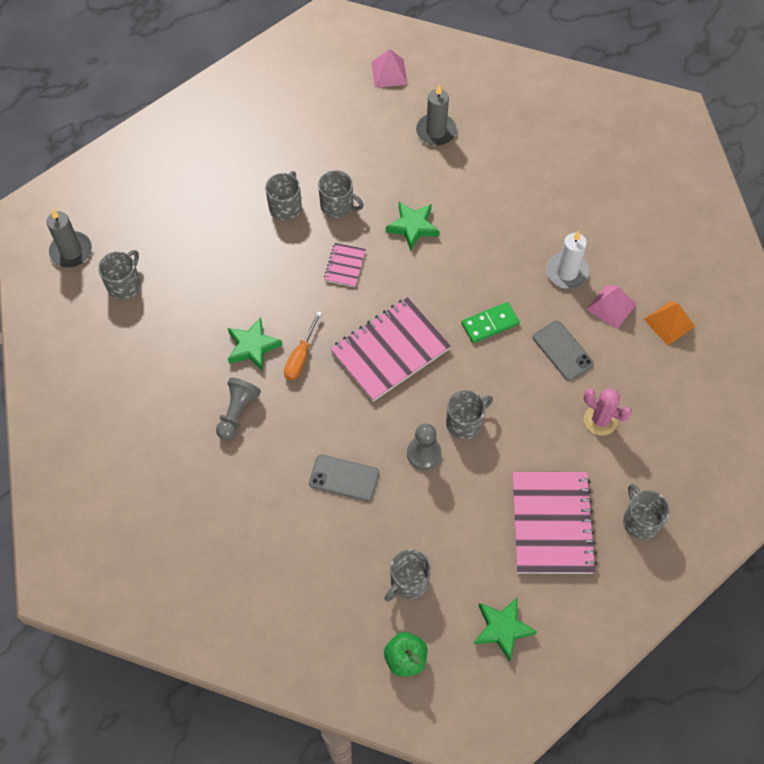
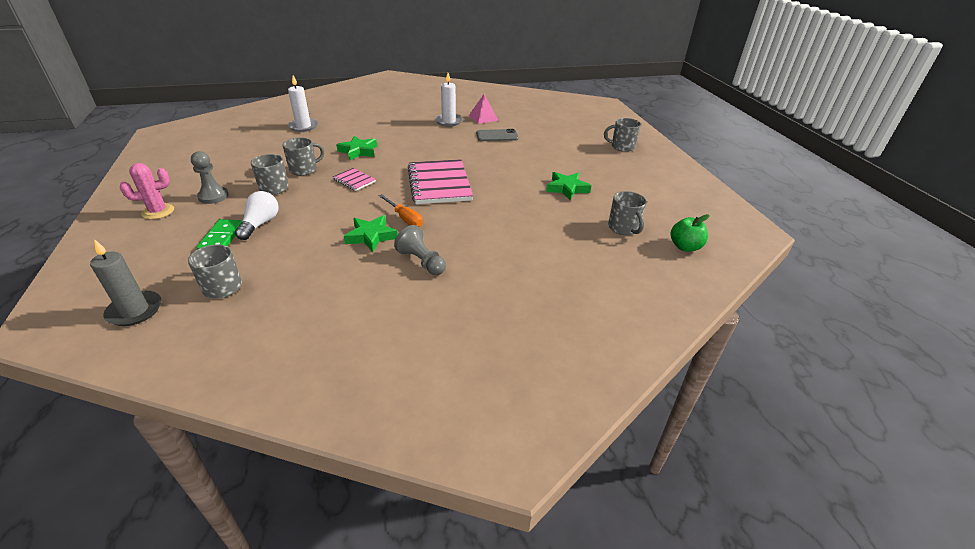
camera: 65 degrees left, 25 degrees down
(220, 244) = (260, 224): none -> white light bulb
(344, 478) = (523, 230): grey phone -> none
(389, 73) = (238, 127): pink pyramid -> none
(424, 453) = (528, 194): grey pawn -> grey pawn (213, 196)
(436, 131) = (303, 126): grey candle -> white candle
(465, 422) = (517, 175): grey mug -> none
(490, 324) = (457, 149): green domino -> green domino (221, 238)
(502, 629) = (675, 205): green star -> green star (567, 188)
(551, 524) = (608, 170): pink notebook -> none
(600, 420) = (551, 139): pink cactus -> pink cactus (158, 212)
(669, 323) = (508, 109): orange pyramid -> none

